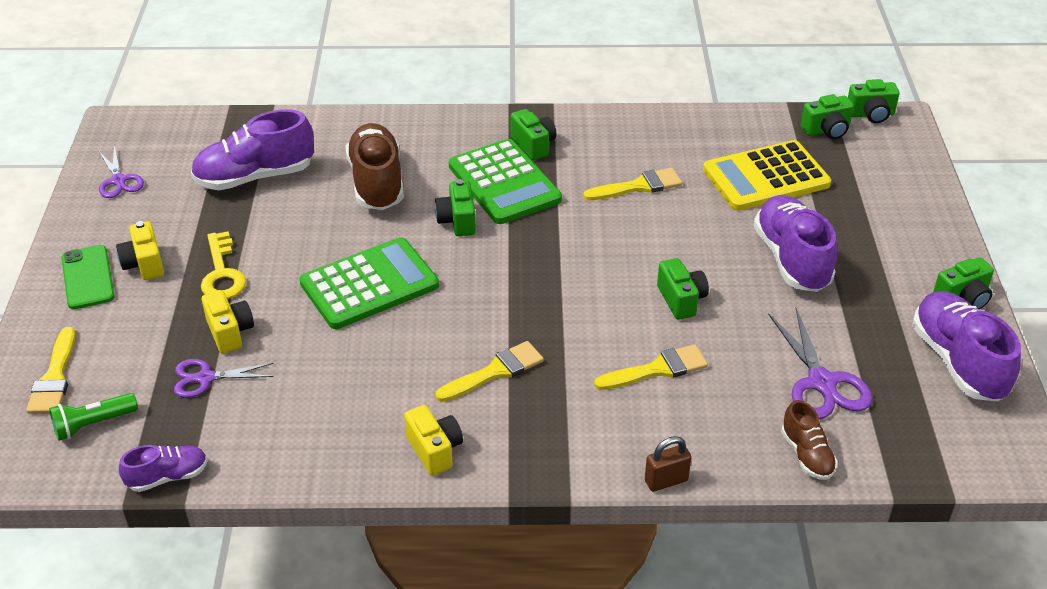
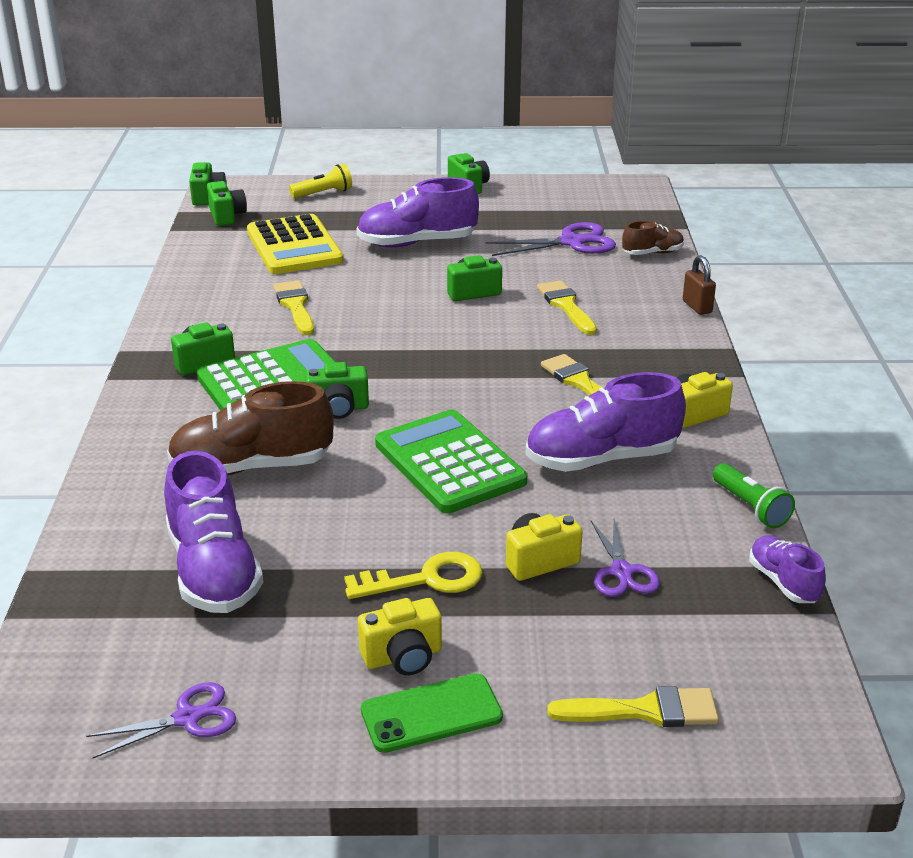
camera: 90 degrees left, 10 degrees down
(93, 424) = (719, 657): green flashlight -> green flashlight (750, 507)
(904, 188) = (323, 193): none -> yellow flashlight
(958, 362) = (541, 195): purple shoe -> purple shoe (601, 459)

